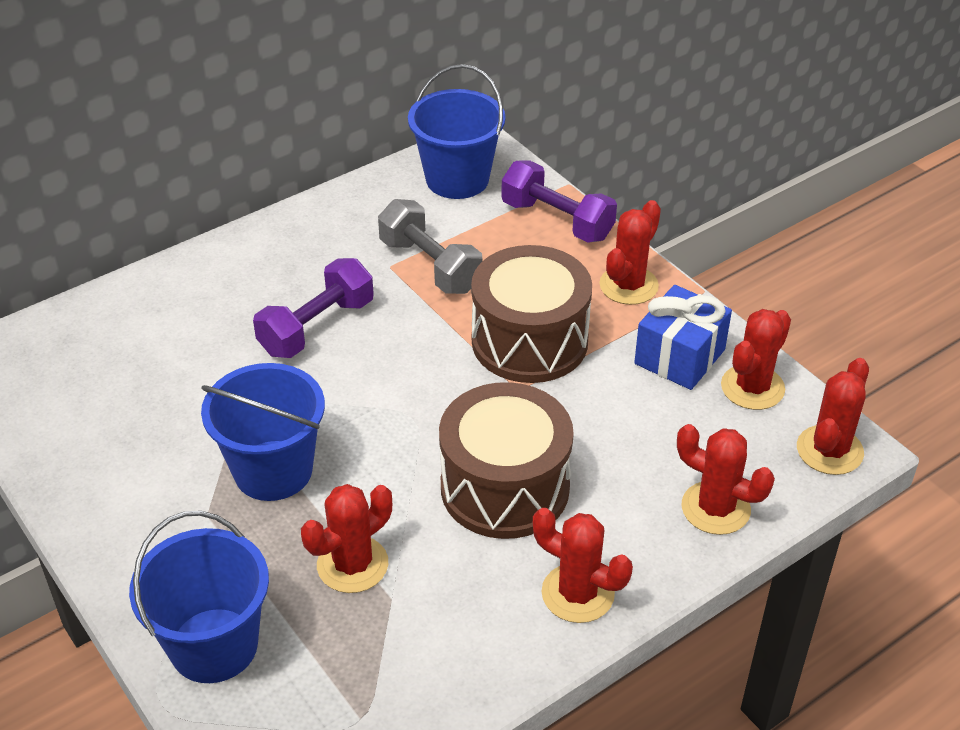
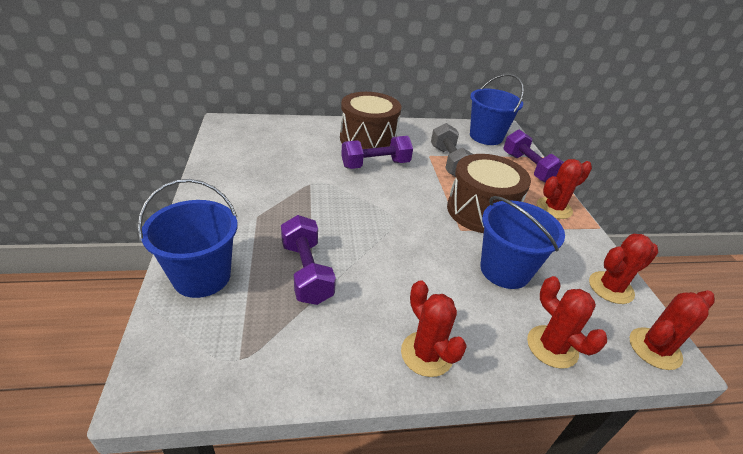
camera: 25 degrees right, 5 degrees down
(273, 470) = (305, 211): blue bucket -> blue bucket (505, 270)
(352, 565) = (306, 272): red cactus -> purple dumbbell
(505, 487) = (420, 273): brown drum -> brown drum (368, 139)
(680, 357) = (568, 252): blue gift -> none

